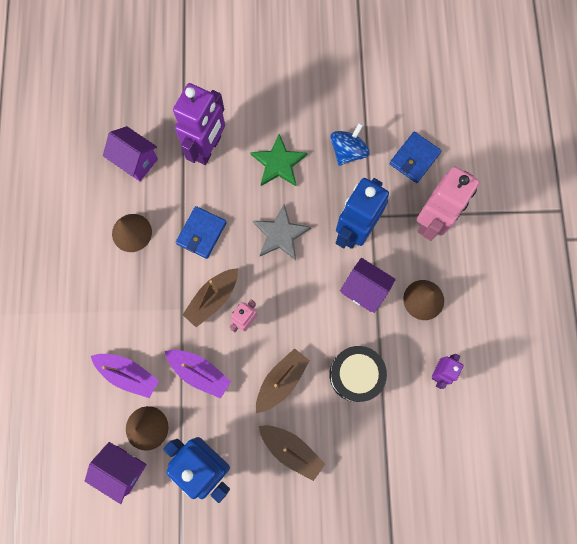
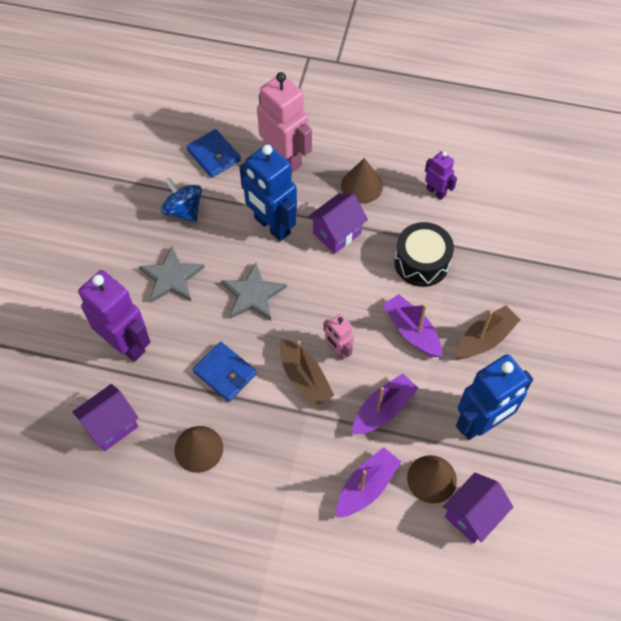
camera: 75 degrees left, 15 degrees down
(278, 163) = (171, 277): green star -> grey star
(281, 381) = (411, 331): brown boat -> purple boat

